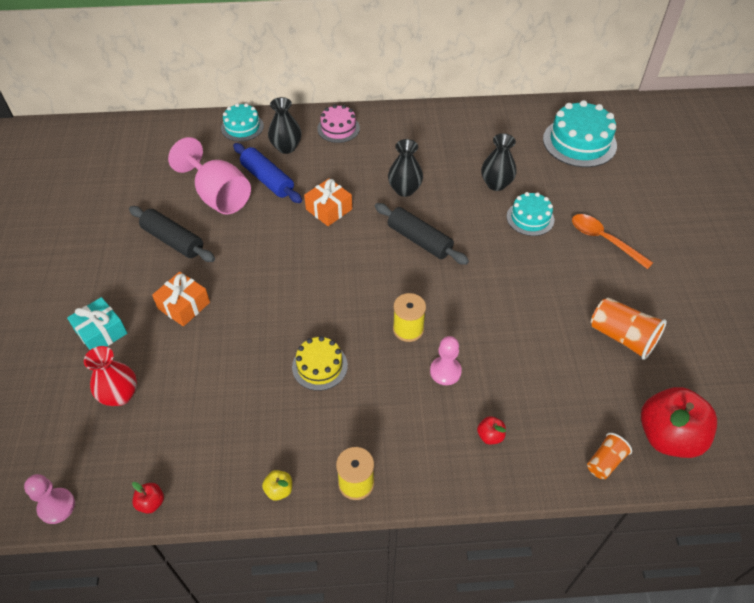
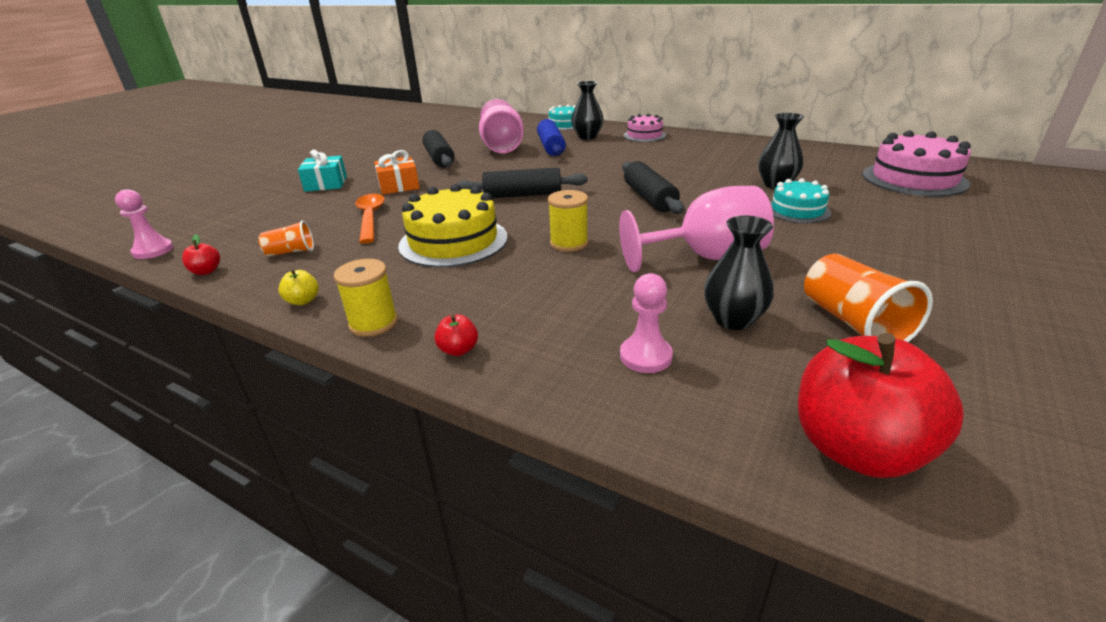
camera: 35 degrees right, 20 degrees down
(120, 395) = (286, 213): red vase -> none
(315, 276) = (522, 195): none -> black rolling pin
(319, 366) = (453, 241): yellow cake -> yellow cake, size x1.68
(329, 209) = (583, 167): orange gift -> none
(404, 189) = (669, 171): black vase -> black vase (733, 320)
(445, 371) = (572, 280): pink pawn -> pink pawn (645, 356)
(490, 436) = (565, 343): red apple -> red apple (458, 350)
(509, 305) = (705, 257): none -> pink goblet
(579, 142) = (914, 179): turquoise cake -> pink cake
(604, 240) = (891, 244): orange spoon -> orange spoon (370, 218)
(605, 462) = (709, 431): orange cup -> orange cup (291, 252)

